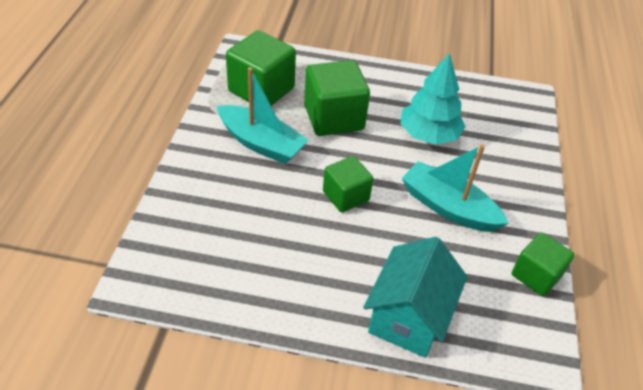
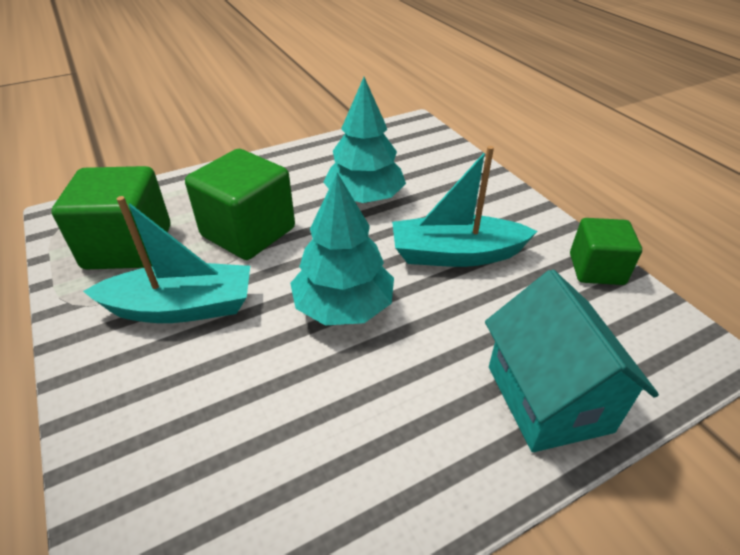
camera: 35 degrees left, 5 degrees down
(345, 196) = (343, 307): green cube -> turquoise tree

